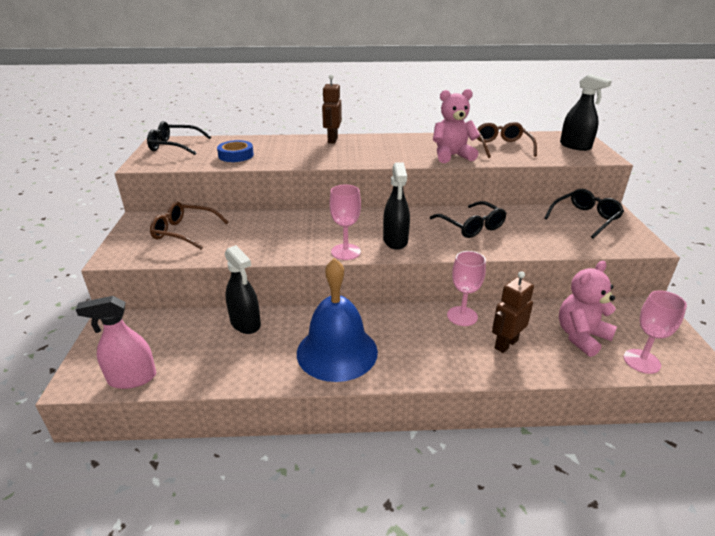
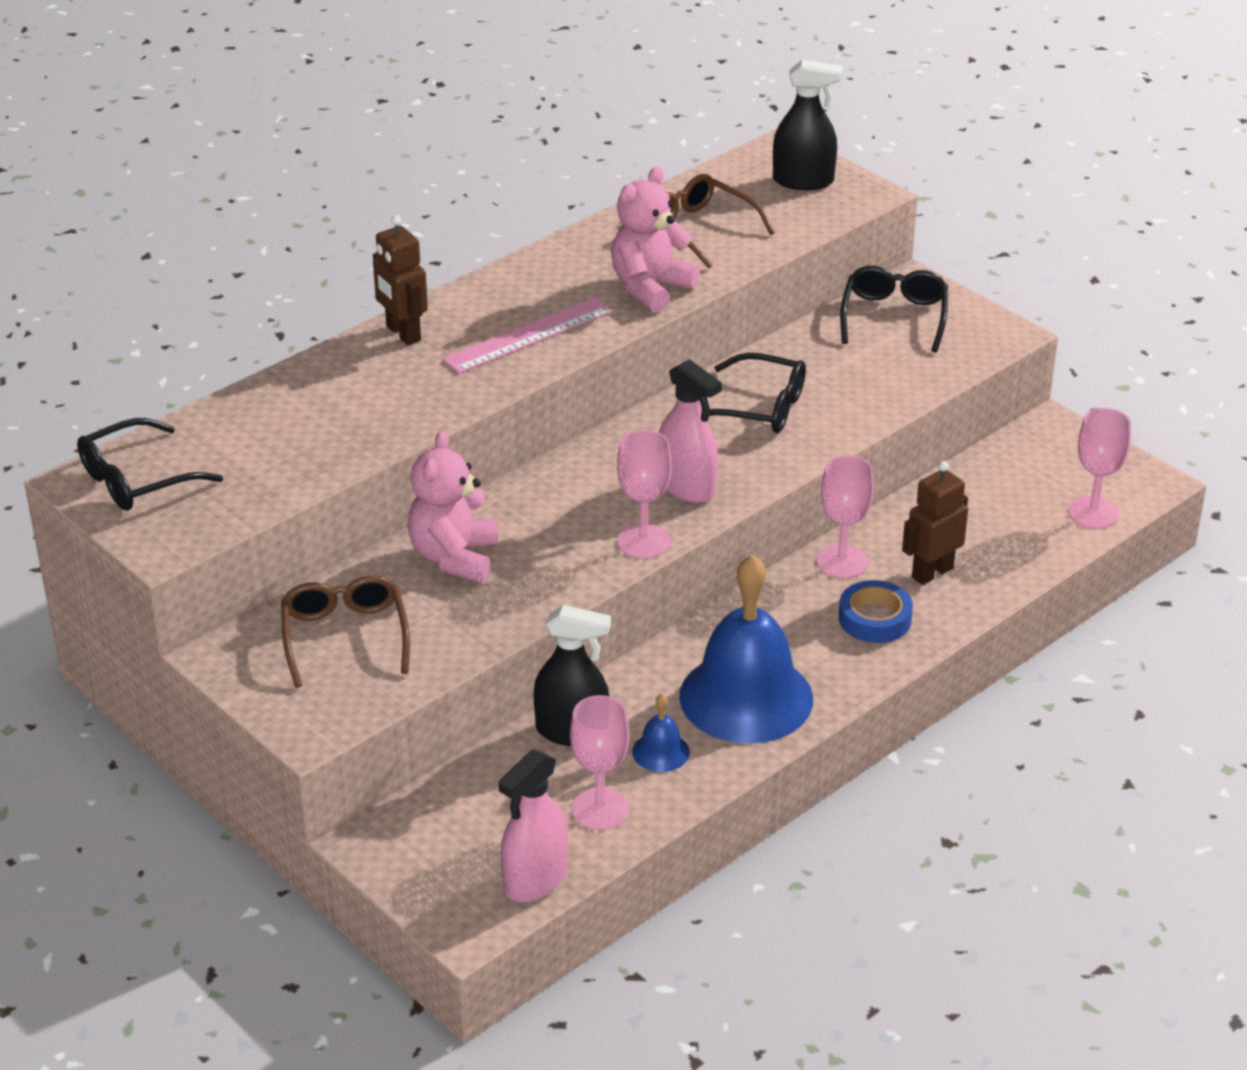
camera: 40 degrees left, 5 degrees up
(184, 232) = (345, 636): brown glasses -> brown glasses turned 105 degrees clockwise
(204, 364) = (600, 809): none -> pink goblet
(236, 155) = (296, 448): blue tape -> blue tape (874, 619)
(266, 354) = (661, 752): none -> blue bell
(377, 154) = (528, 335): none -> pink ruler
(395, 241) = (687, 487): black spray bottle -> pink spray bottle
(505, 344) = (932, 572): brown robot -> brown robot turned 45 degrees clockwise
(581, 336) = (1005, 514): pink teddy bear -> pink teddy bear (454, 557)

